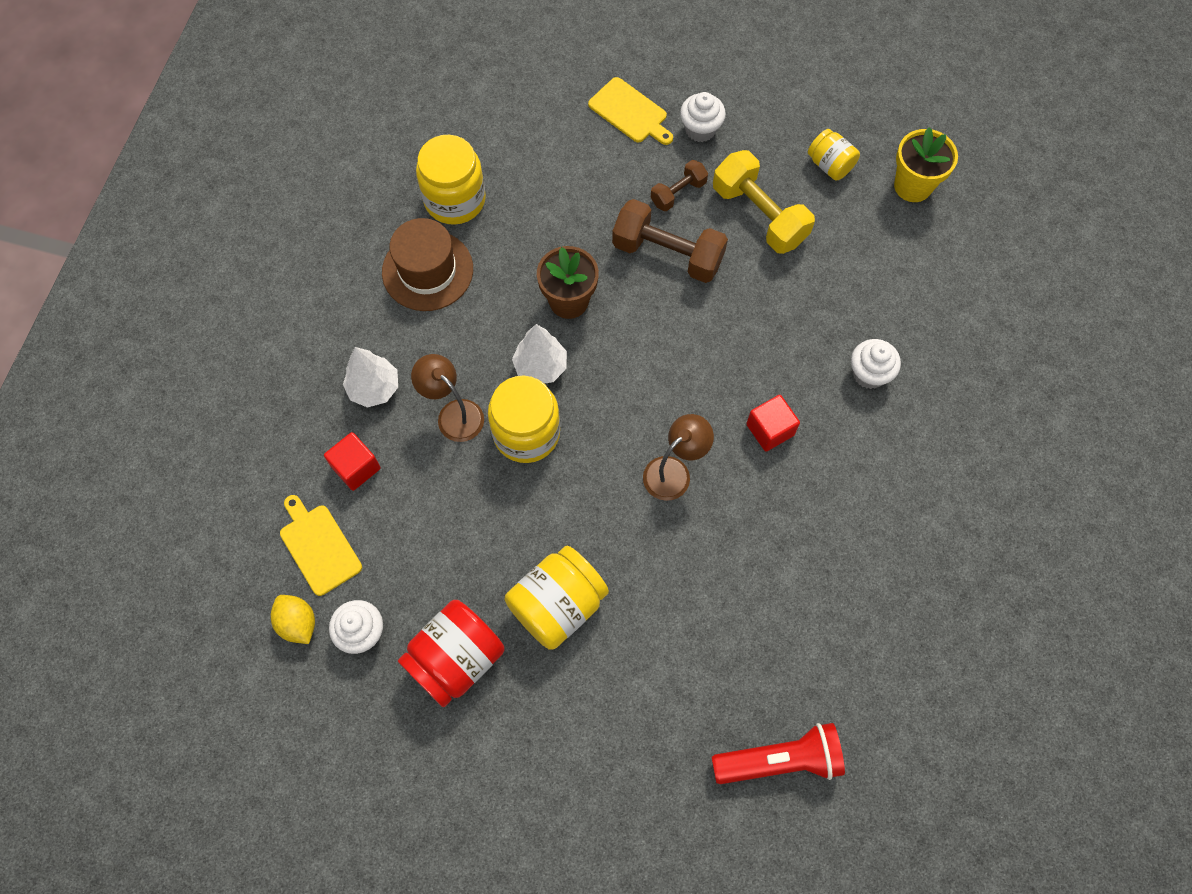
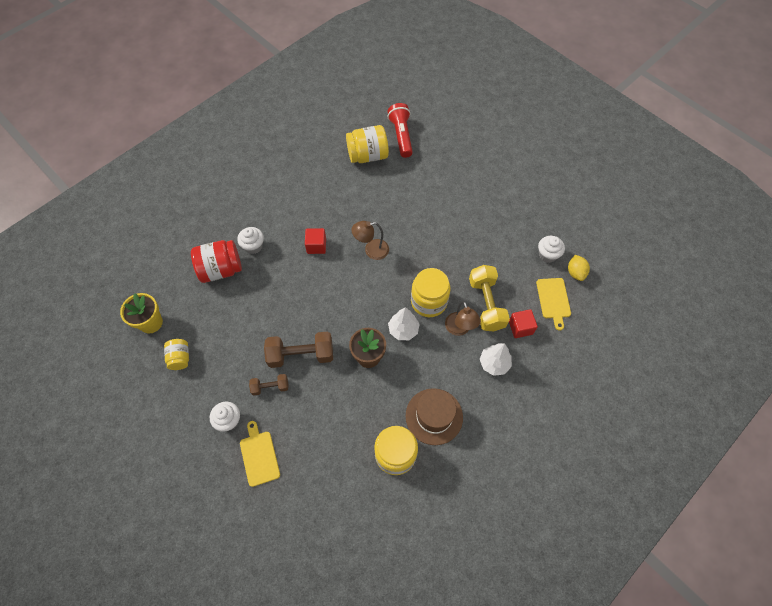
camera: 150 degrees left, 5 degrees down
(456, 659) = (510, 226): red jar -> red jar (221, 269)
(557, 605) = (456, 224): yellow jar -> yellow jar (368, 155)
(667, 254) = (301, 355): brown dumbbell -> brown dumbbell turned 60 degrees counterclockwise
(759, 215) = (239, 350): yellow dumbbell -> yellow dumbbell (486, 304)
(780, 760) = (401, 135): red flashlight -> red flashlight turned 60 degrees clockwise

